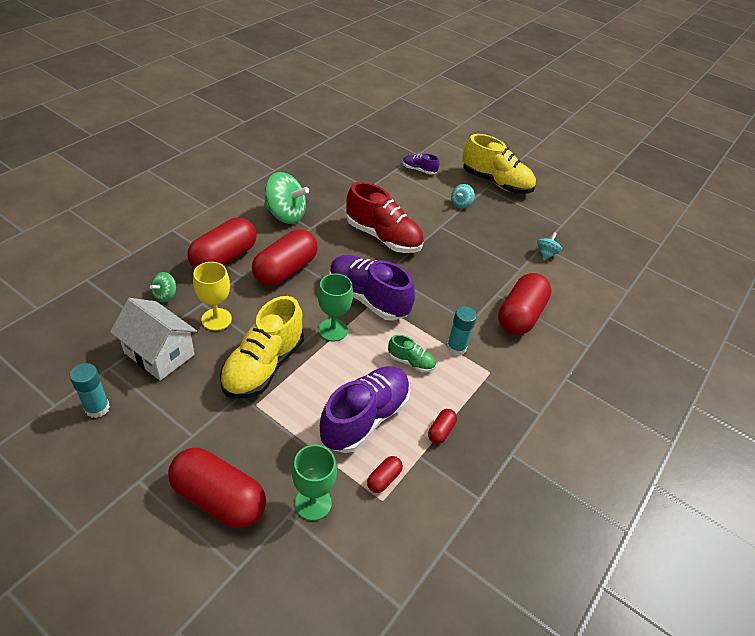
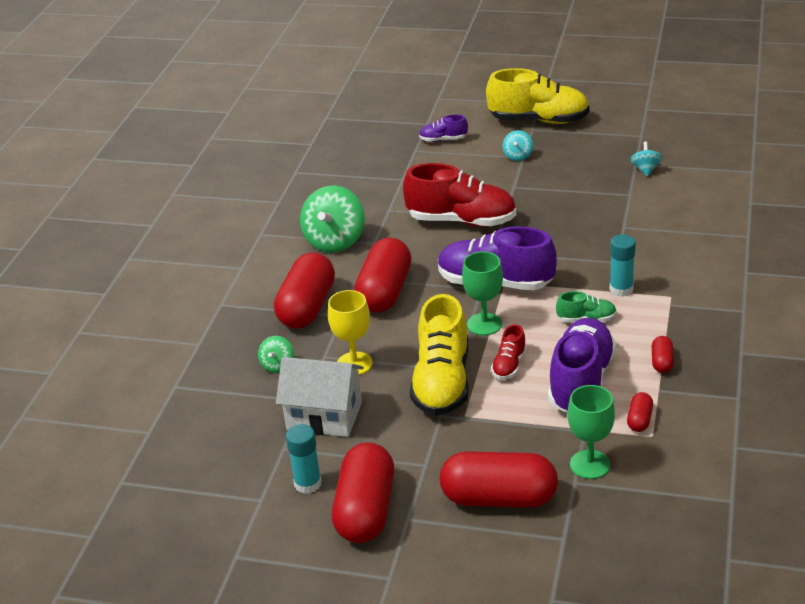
camera: 15 degrees left, 10 degrees down
(285, 215) = (335, 241): green spinning top -> green spinning top turned 105 degrees clockwise
(323, 375) = (509, 365): none -> red shoe
(520, 315) = (662, 236): red capsule -> red capsule (365, 510)

